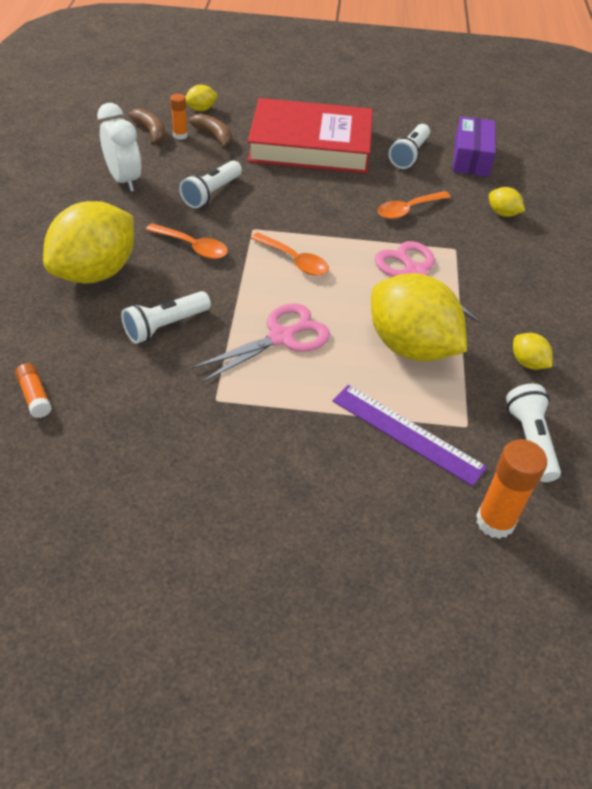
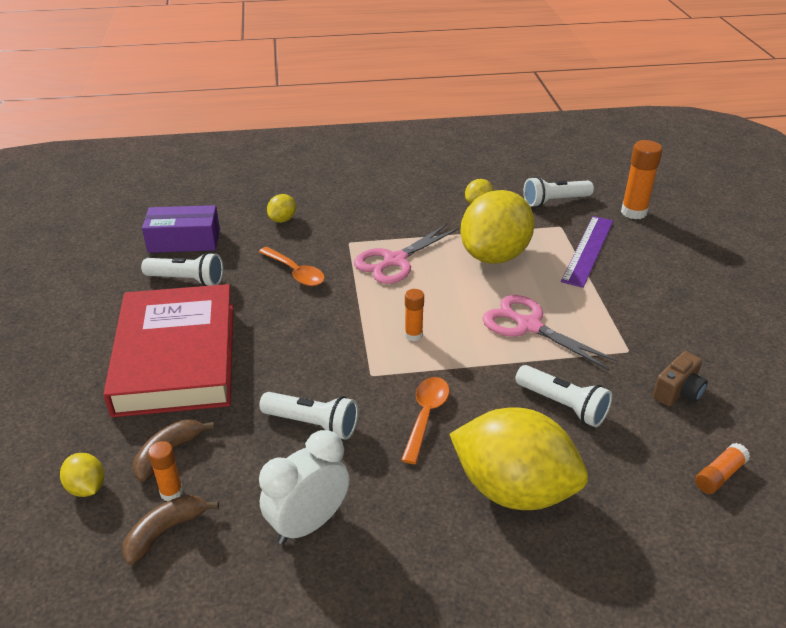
camera: 100 degrees left, 10 degrees down
(142, 413) = (678, 392): none -> brown camera
(294, 260) = (413, 335): orange spoon -> orange glue stick

